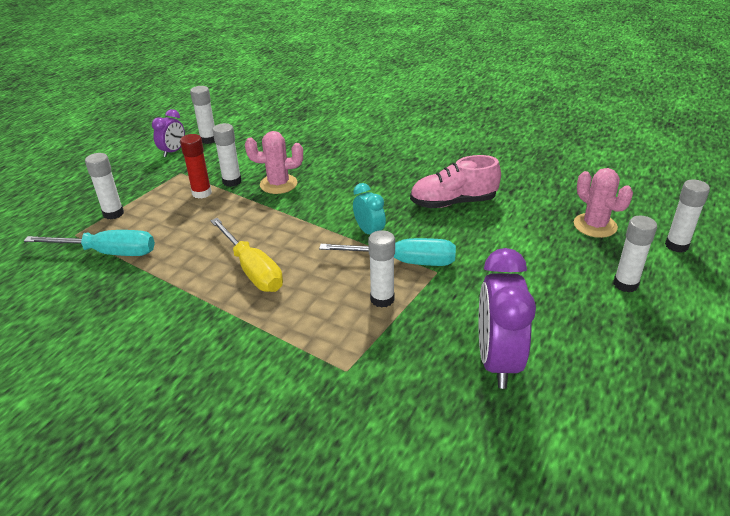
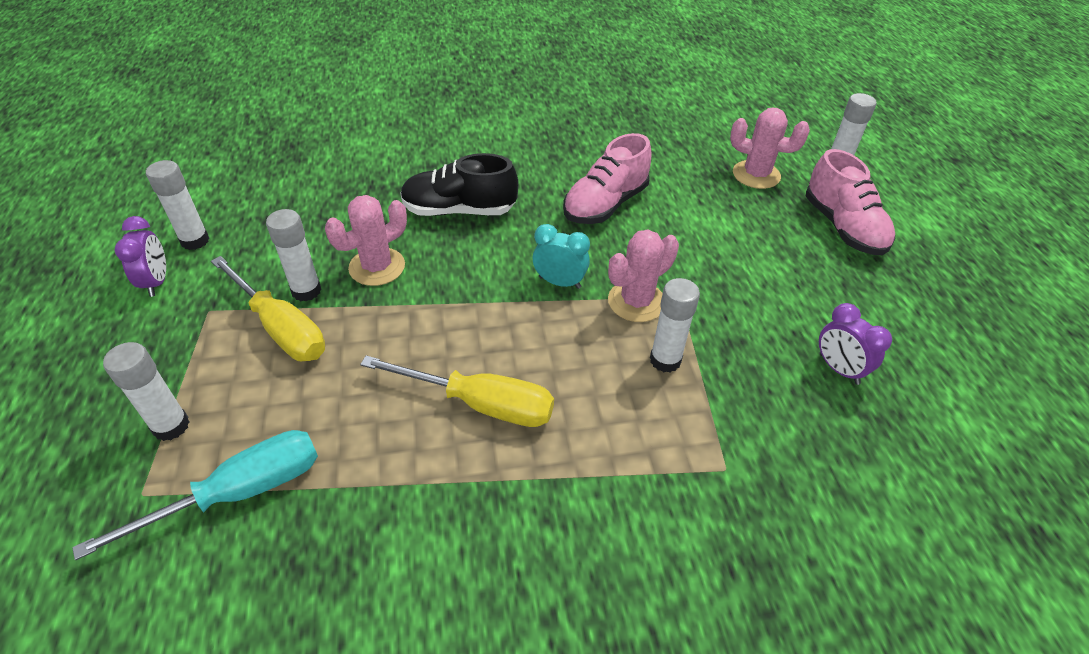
camera: 40 degrees left, 10 degrees up
(202, 193) = (281, 328): red glue stick -> yellow screwdriver
(356, 173) = (459, 210): none -> black shoe
(404, 262) = (636, 301): turquoise screwdriver -> pink cactus
(497, 361) = (838, 369): purple clock -> purple clock, size x0.55
(625, 284) = (843, 227): white glue stick -> pink shoe

